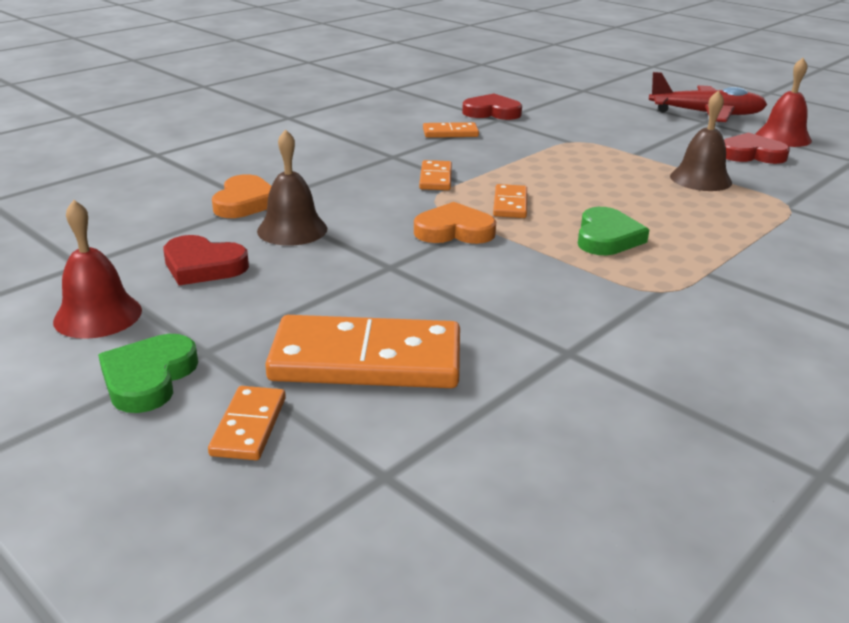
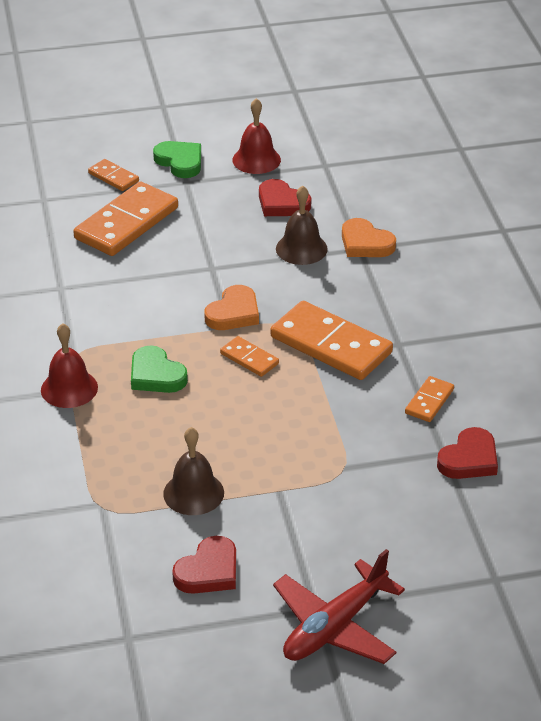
camera: 125 degrees right, 10 degrees up
(203, 266) = (282, 203): red heart -> red heart turned 105 degrees counterclockwise
(436, 178) = (330, 345): orange domino -> orange domino, size x2.05
(783, 137) = (224, 635): red bell -> red bell (69, 388)

